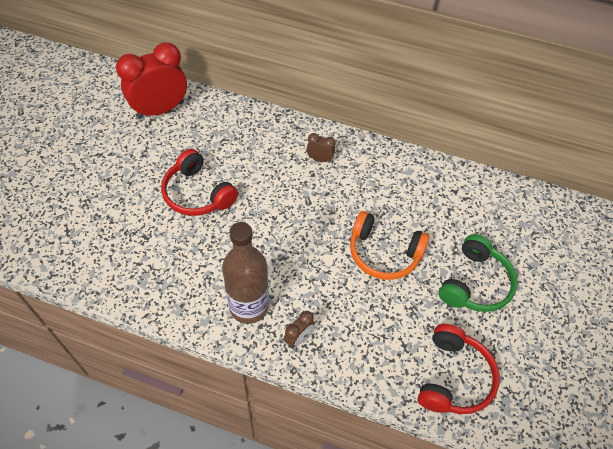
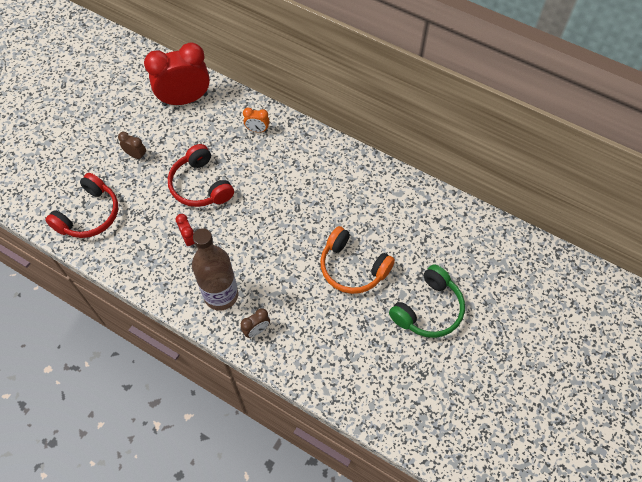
camera: 15 degrees right, 5 degrees up
(198, 252) = (189, 239): none -> red clock
(245, 130) = (257, 130): none -> orange clock
(319, 159) = (318, 169): brown clock -> brown clock (136, 155)
(453, 377) = (382, 388): red headphones -> red headphones (89, 215)

